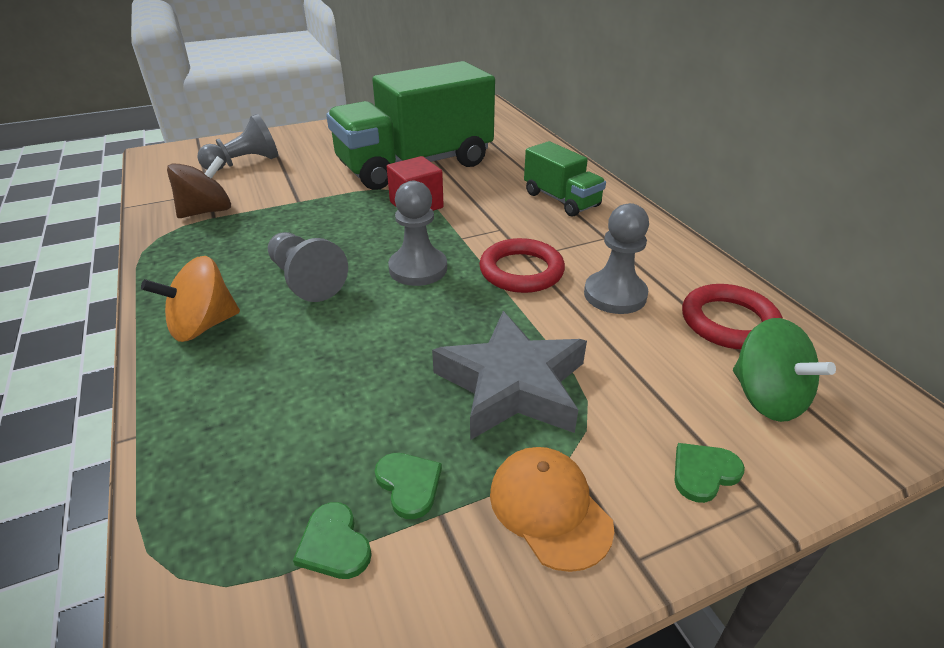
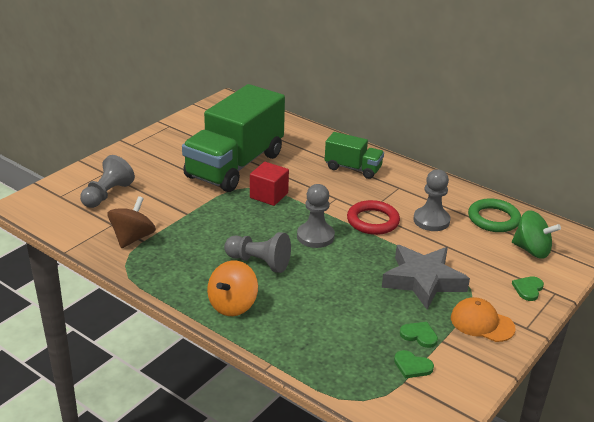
camera: 30 degrees left, 5 degrees down
(729, 322) = (493, 219): red ring -> green ring

